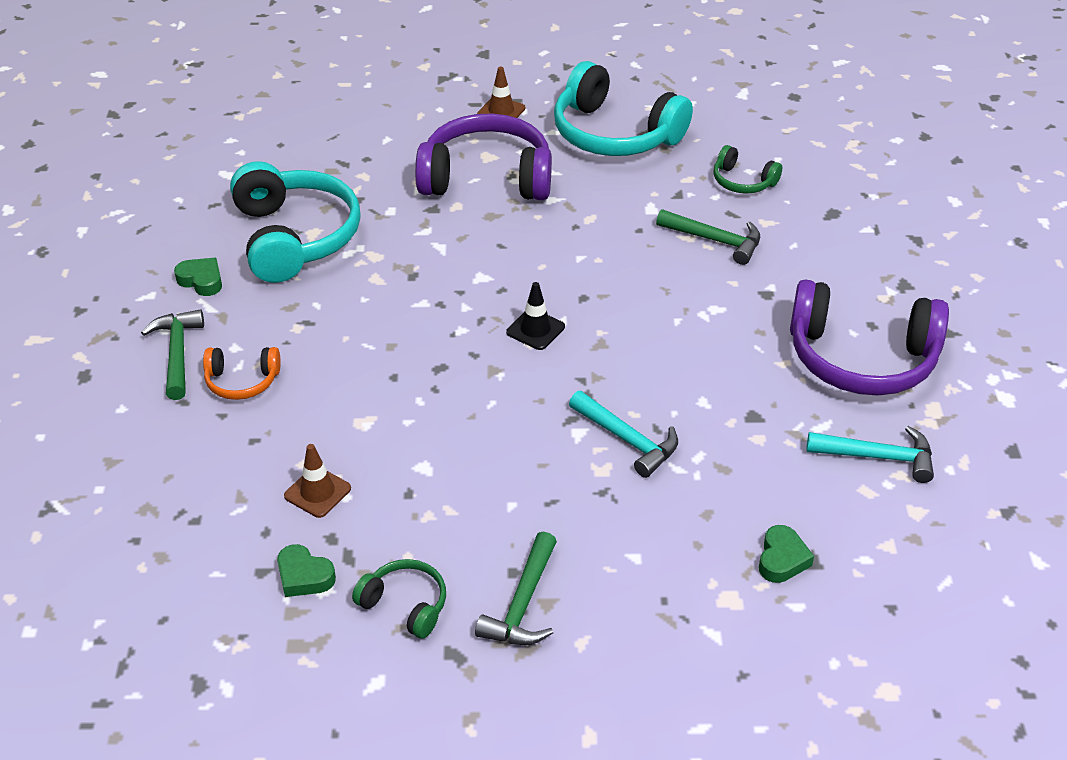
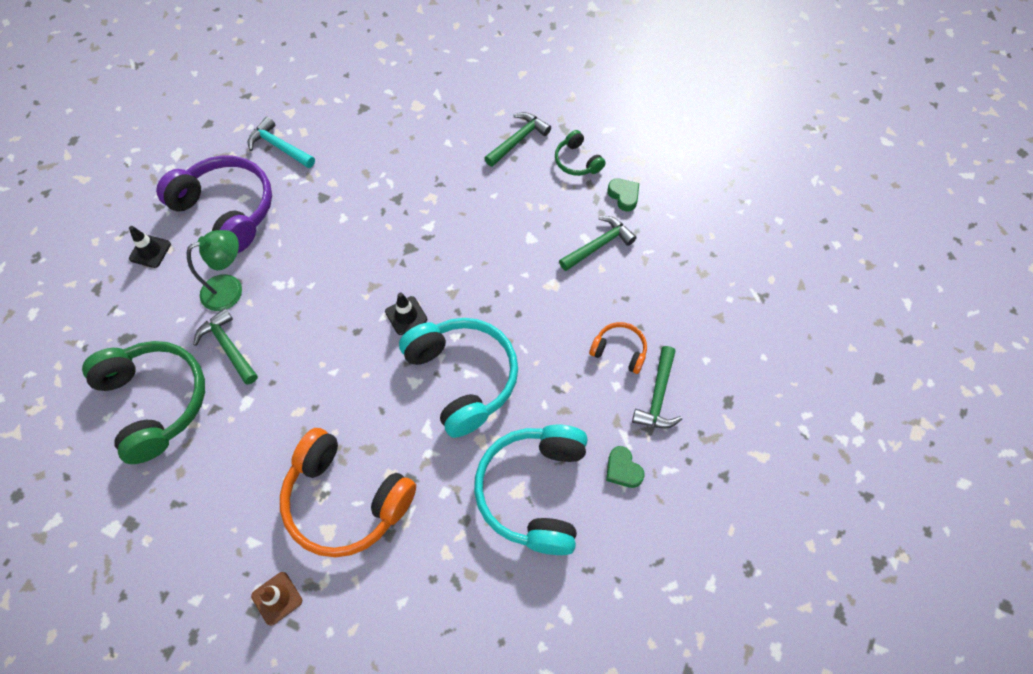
camera: 155 degrees left, 20 degrees up
(317, 492) = (599, 245): brown traffic cone -> green hammer
(487, 177) = (345, 500): purple headphones -> orange headphones
(614, 134) = (204, 512): turquoise headphones -> turquoise headphones (463, 377)
(627, 440) = (404, 210): turquoise hammer -> none
(742, 181) = (155, 402): green headphones -> green headphones, size x2.08
(767, 286) = (230, 289): none -> green lamp
(782, 559) = (376, 114): green heart -> none
(902, 288) = (150, 251): none -> black traffic cone

